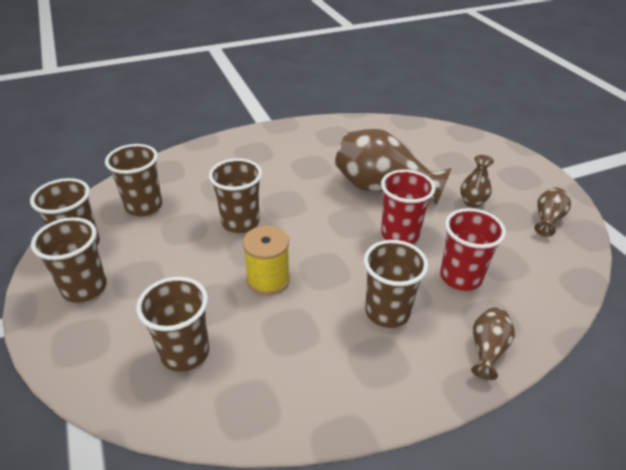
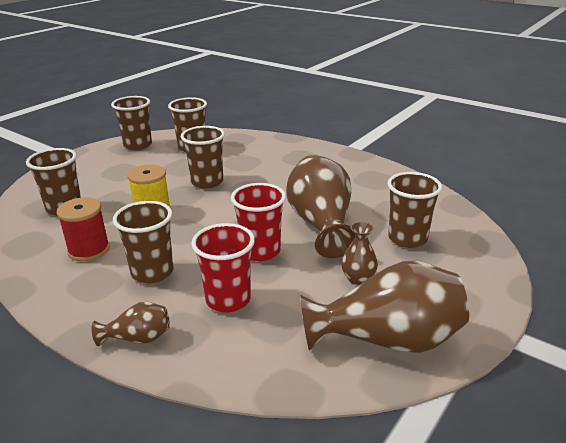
camera: 60 degrees right, 10 degrees down
(85, 288) = (101, 161): brown cup -> brown cup (407, 238)
(307, 351) = (89, 250): none -> red spool
(547, 220) = (387, 339): brown vase -> brown vase, size x2.13

